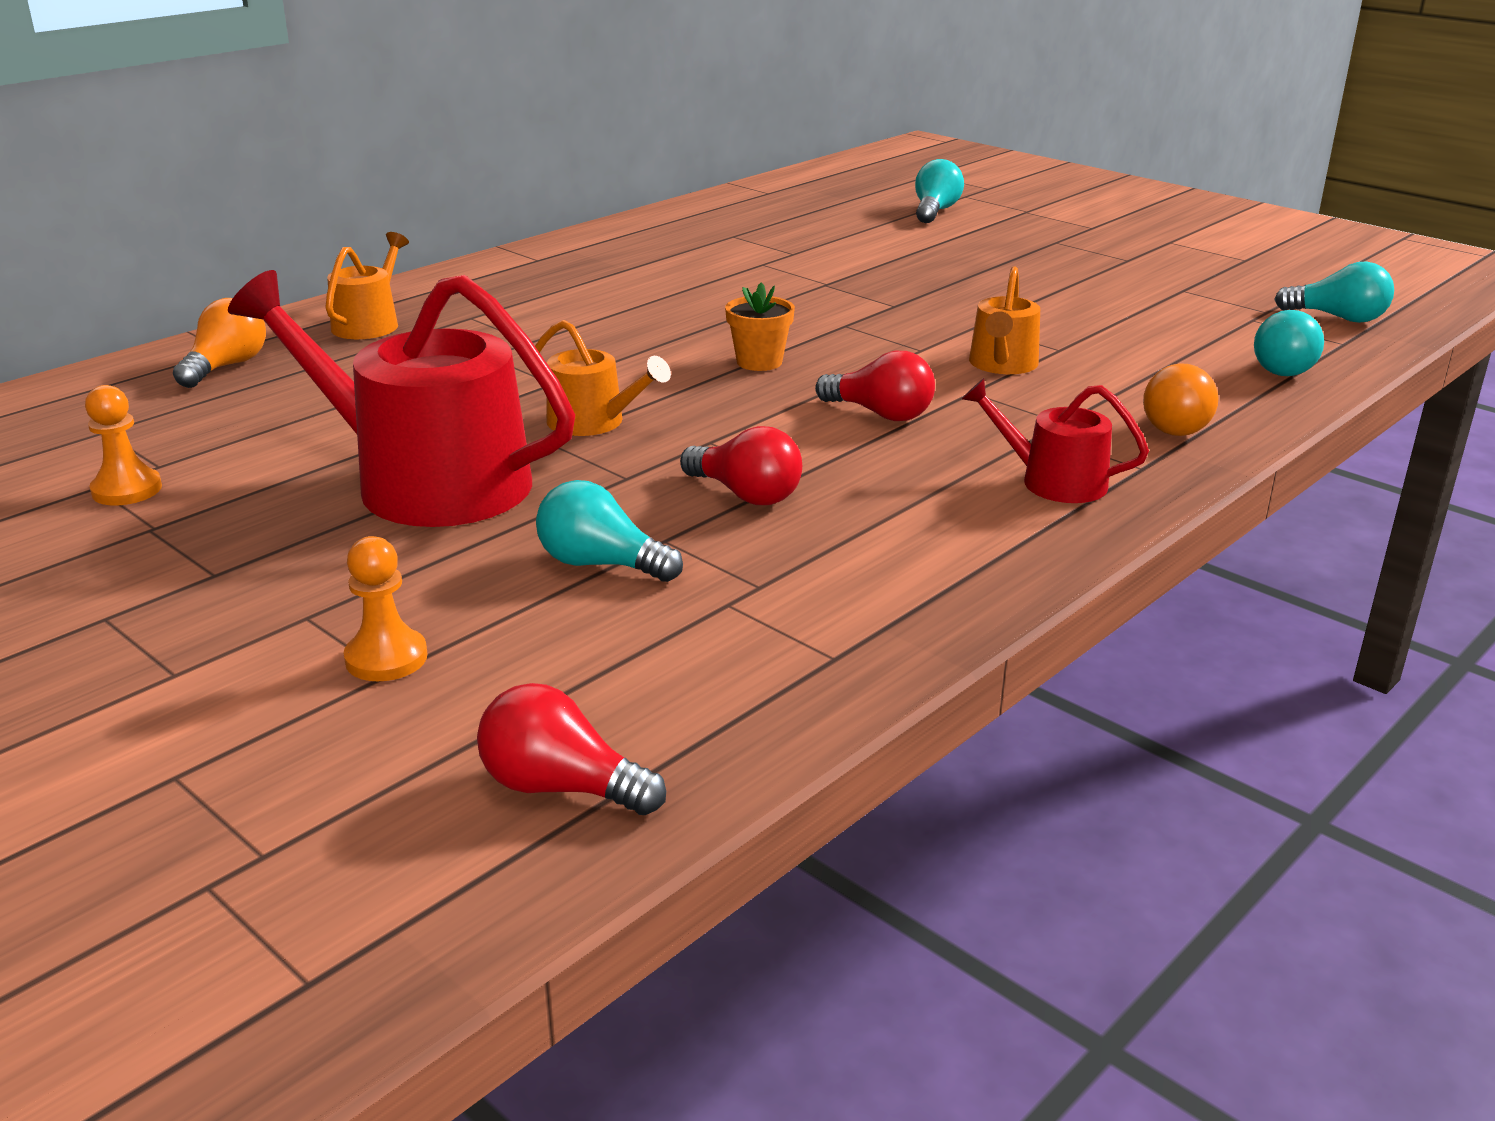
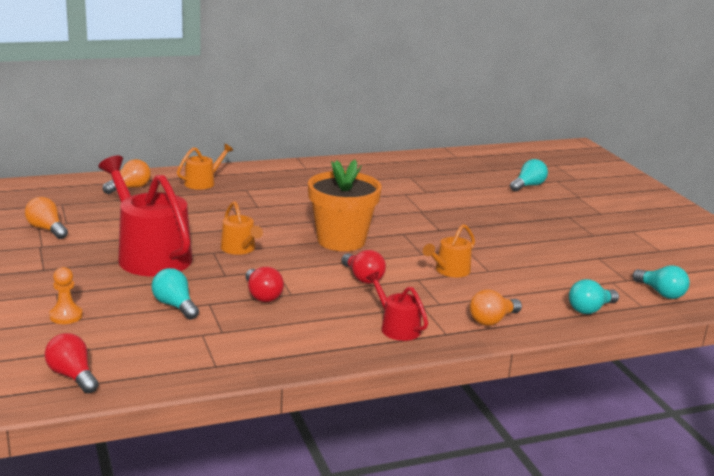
camera: 25 degrees right, 5 degrees down
(127, 490) = (47, 229): orange pawn -> orange light bulb
(759, 362) = (341, 241): orange flower pot -> orange flower pot, size x2.18

